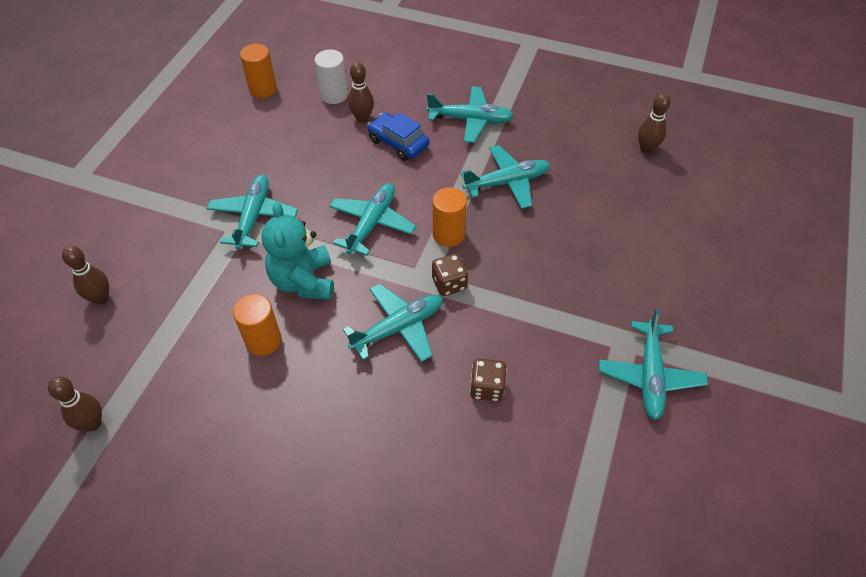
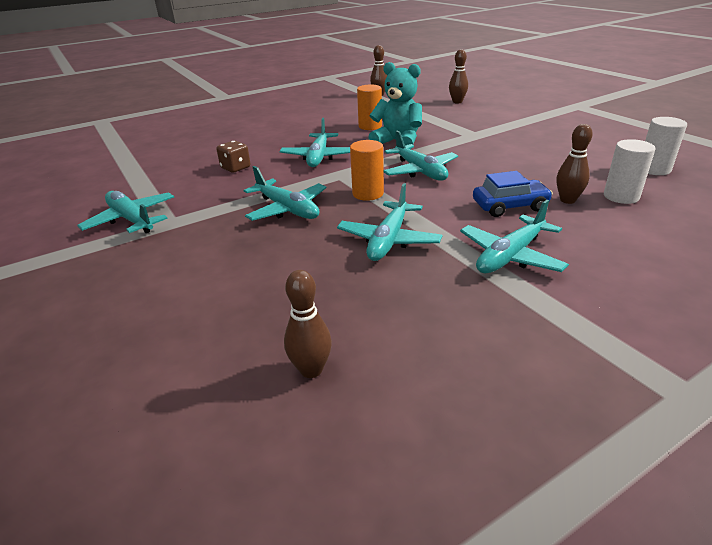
camera: 130 degrees right, 20 degrees down
(253, 216) = (478, 140): turquoise plane -> turquoise plane (287, 209)
(263, 89) = (654, 169): orange cylinder -> white cylinder
(449, 284) = (324, 180): brown dice -> none

